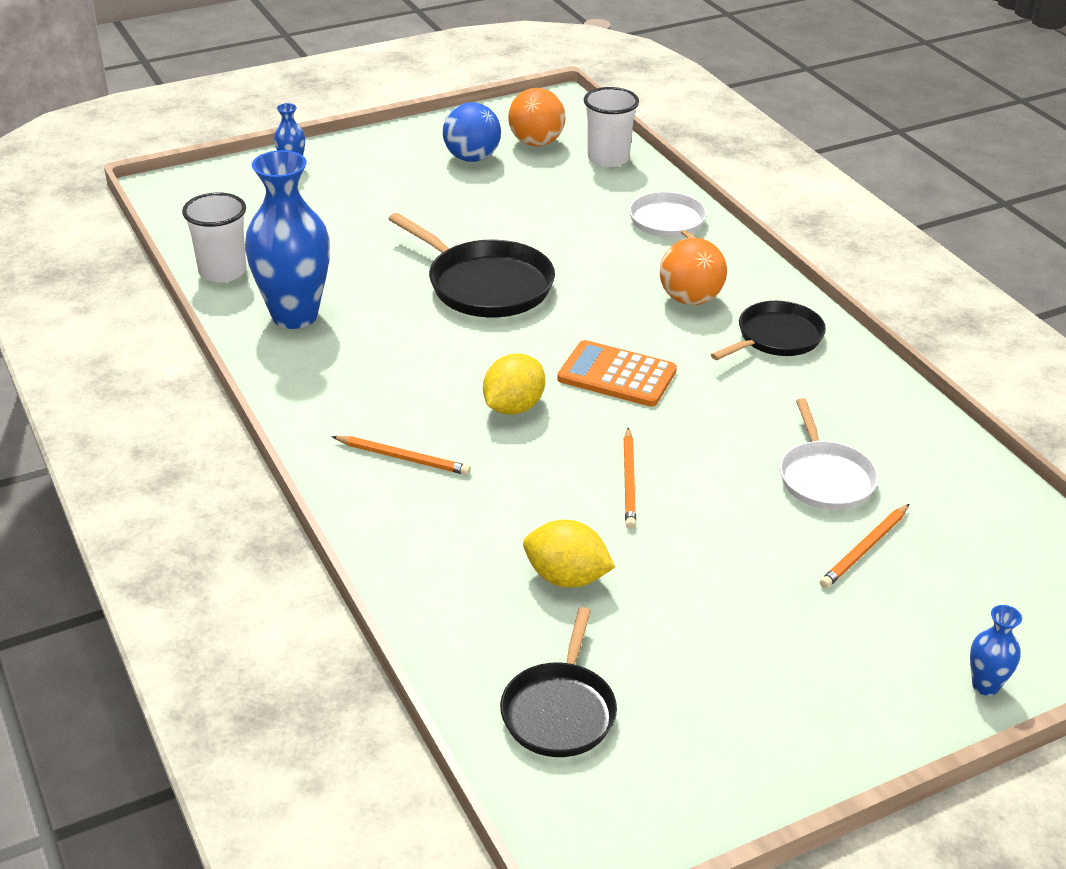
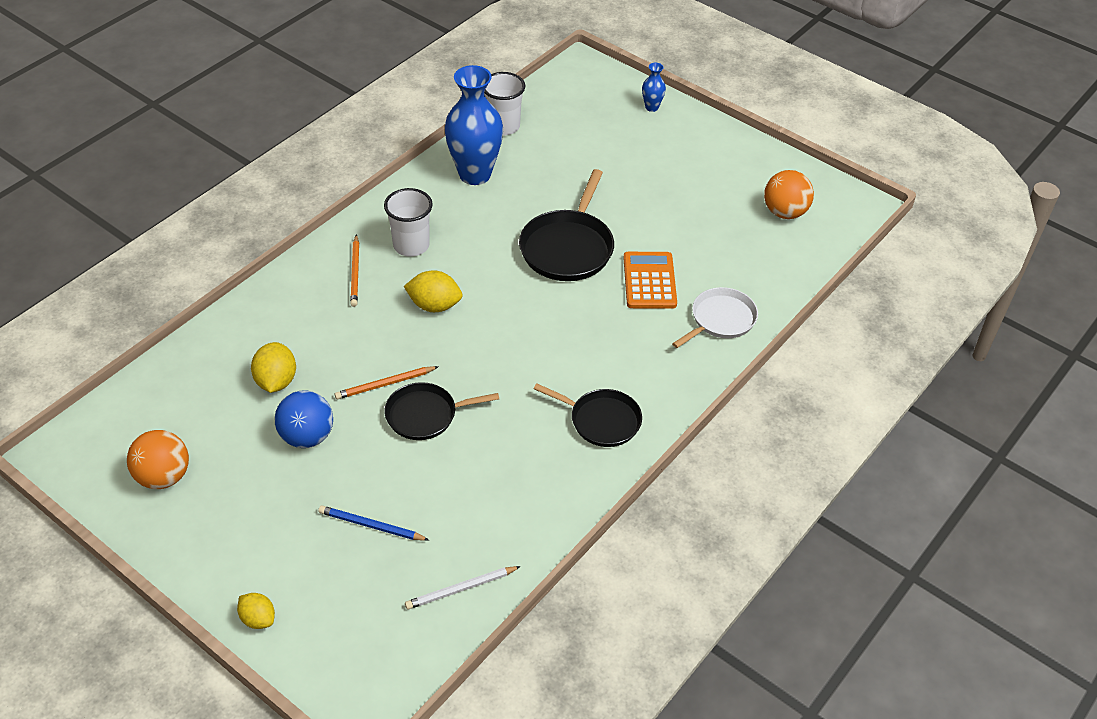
camera: 65 degrees right, 10 degrees up
(472, 158) = (733, 187): blue ball -> blue ball (307, 437)
(560, 711) = (161, 412): black pan -> black pan (425, 415)
(608, 158) = (793, 258): white cup -> white cup (411, 245)
(617, 375) = (500, 345): orange calculator -> orange calculator (649, 281)
(690, 299) = (621, 359): orange ball -> orange ball (163, 477)
(825, 478) = (440, 487): white pan -> none
(865, 549) = (371, 526): orange pencil -> blue pencil
(985, 685) = (258, 619): blue vase -> yellow lemon
(987, 501) = (461, 589): none -> white pencil

